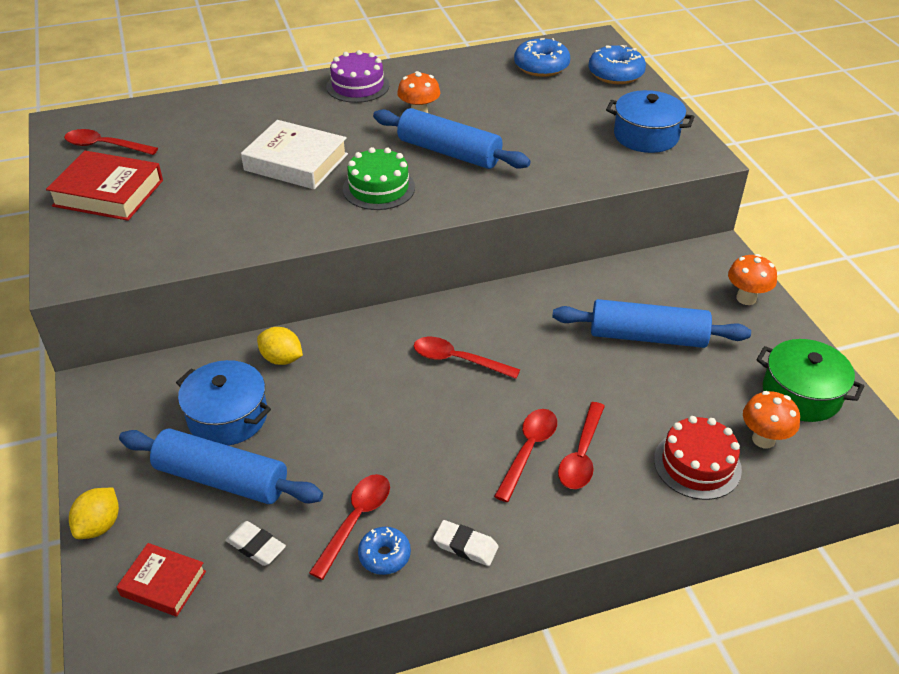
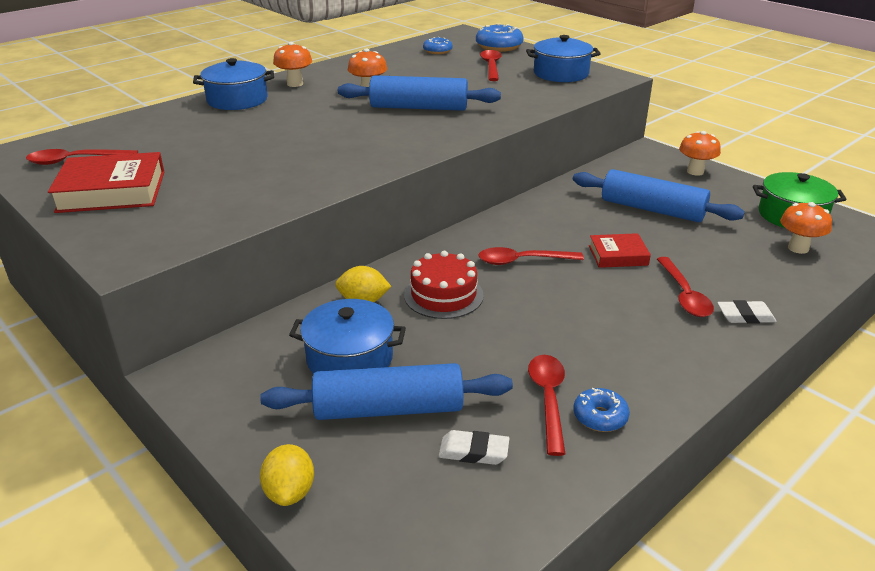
camera: 25 degrees left, 10 degrees down
(163, 583) = (407, 518): red book -> red book (618, 255)
(288, 97) = (237, 100): none -> blue pot
(296, 162) = (288, 137): white book -> none
(358, 86) = (295, 84): purple cake -> orange mushroom
(379, 188) = (382, 138): green cake -> none
(465, 546) = (660, 386): white eraser -> white eraser (745, 316)
(528, 450) = (641, 304): red spoon -> red spoon (491, 66)
(541, 66) = (437, 51): blue donut -> blue donut, size x0.61
(647, 336) = (652, 209): blue rolling pin -> blue rolling pin turned 45 degrees clockwise
(697, 464) = (772, 276): red cake -> red cake (443, 295)

